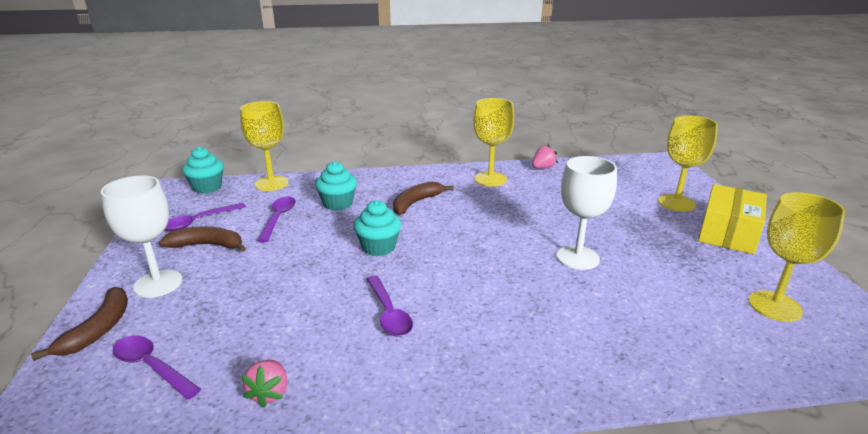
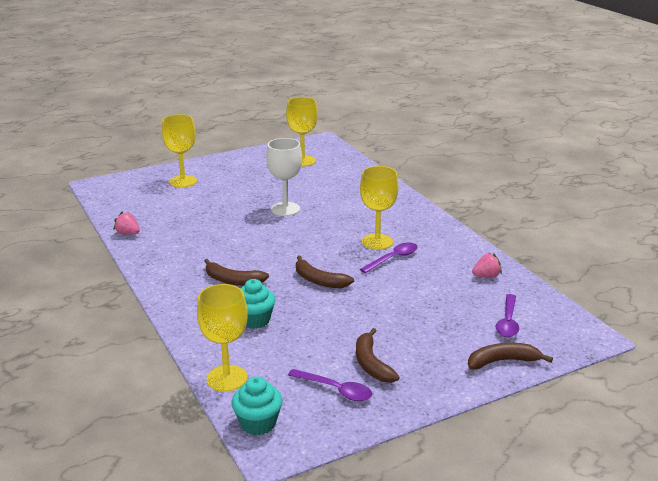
camera: 110 degrees left, 0 degrees up
(158, 284) = (439, 362): white goblet -> none
(278, 218) = (301, 344): purple spoon -> none
(378, 247) = (319, 280): turquoise cupcake -> brown banana
(490, 179) = (165, 254): yellow goblet -> yellow goblet (377, 242)
(728, 233) = (223, 168): yellow box -> none

